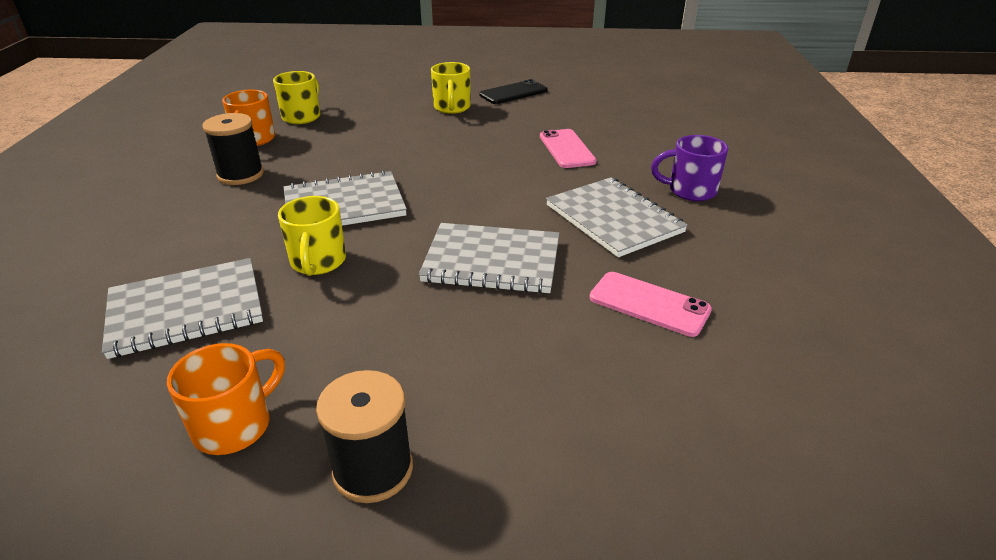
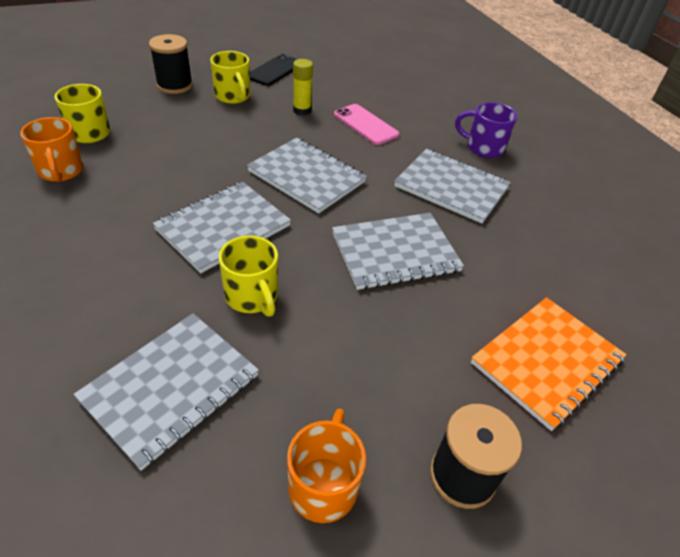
camera: 30 degrees left, 10 degrees up
(240, 175) = (85, 217): black spool -> black spool (174, 85)
(461, 181) = (306, 177): none -> grey notebook
(509, 128) = (302, 111): none -> yellow glue stick
(572, 403) = (546, 362): none -> orange notebook
(649, 304) = (531, 259): pink phone -> none
(690, 191) = (483, 148): purple mug -> purple mug turned 45 degrees clockwise

